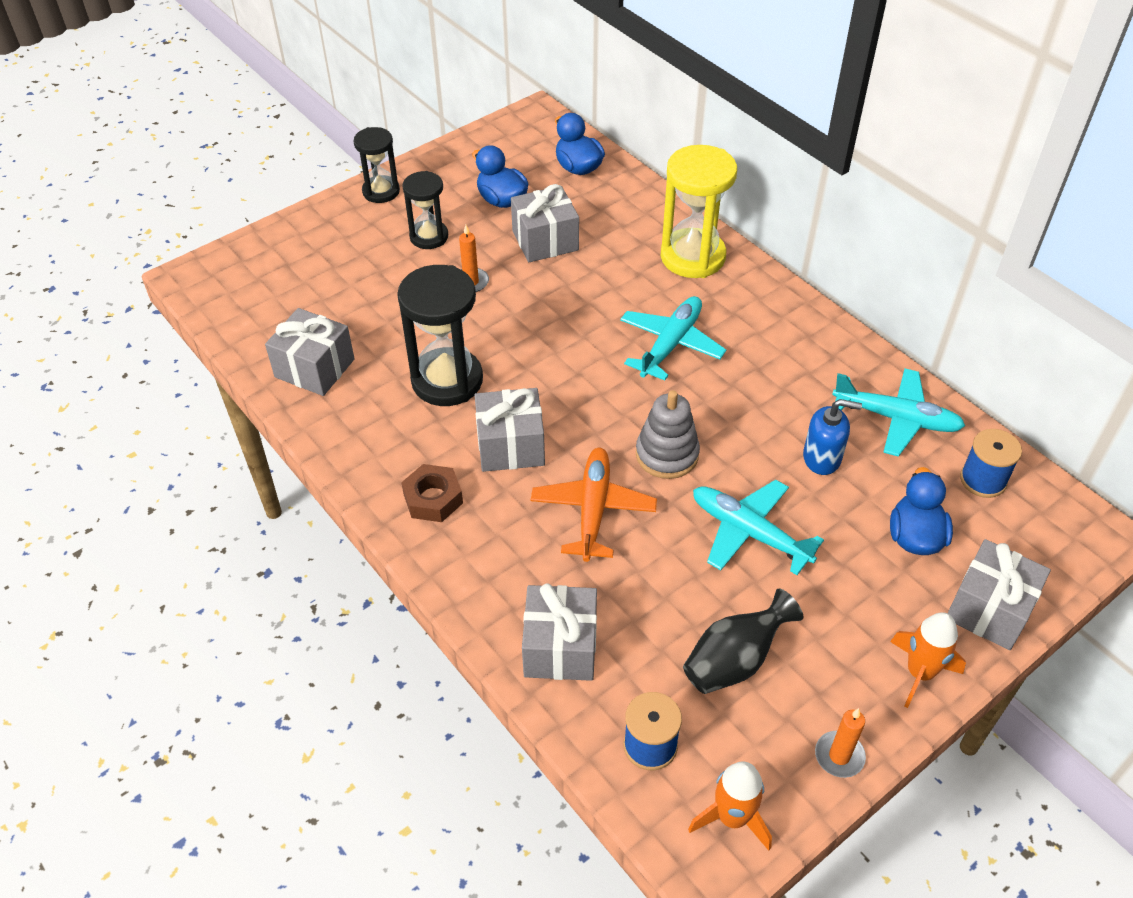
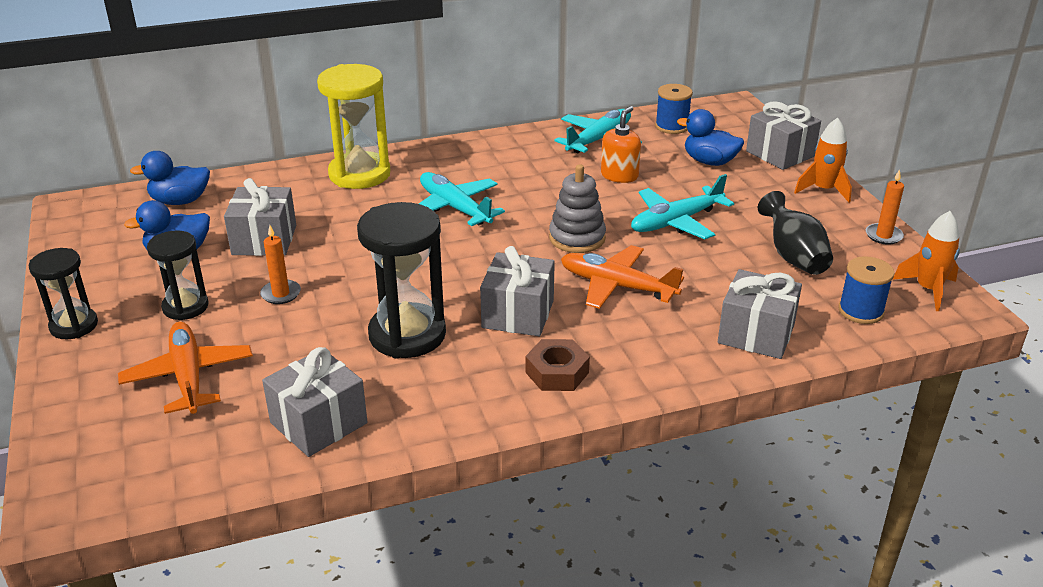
camera: 70 degrees left, 15 degrees down
(344, 276) = (188, 377): none -> orange plane
(822, 458) = (619, 175): blue soap dispenser -> orange soap dispenser

